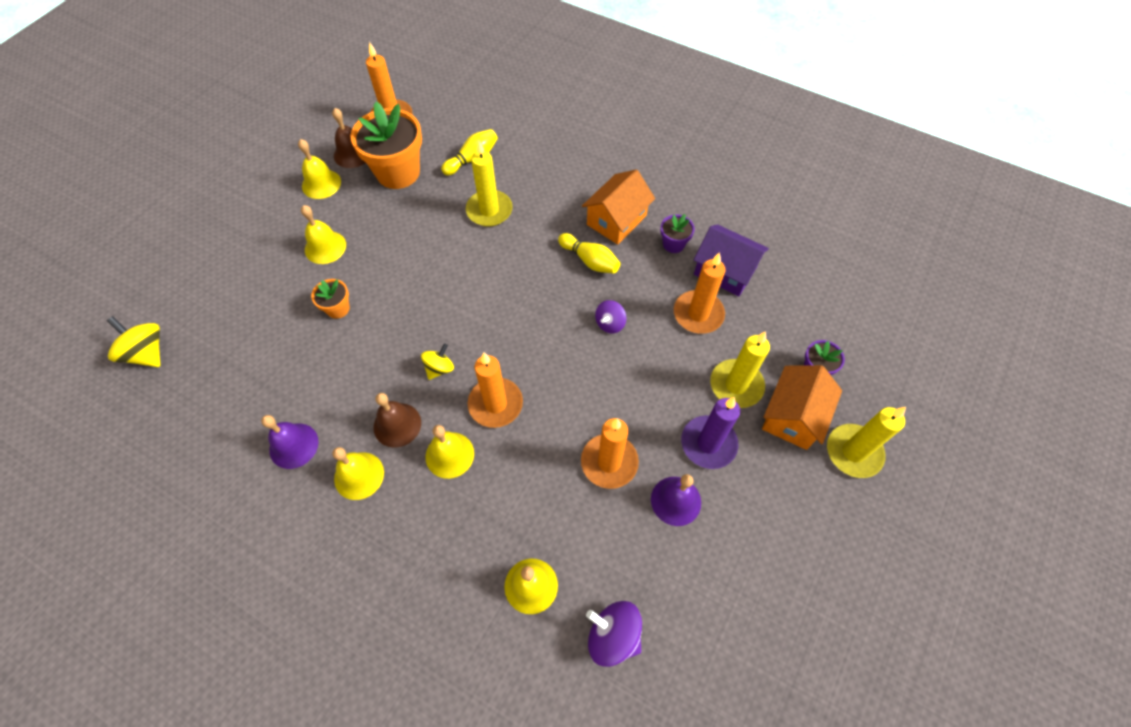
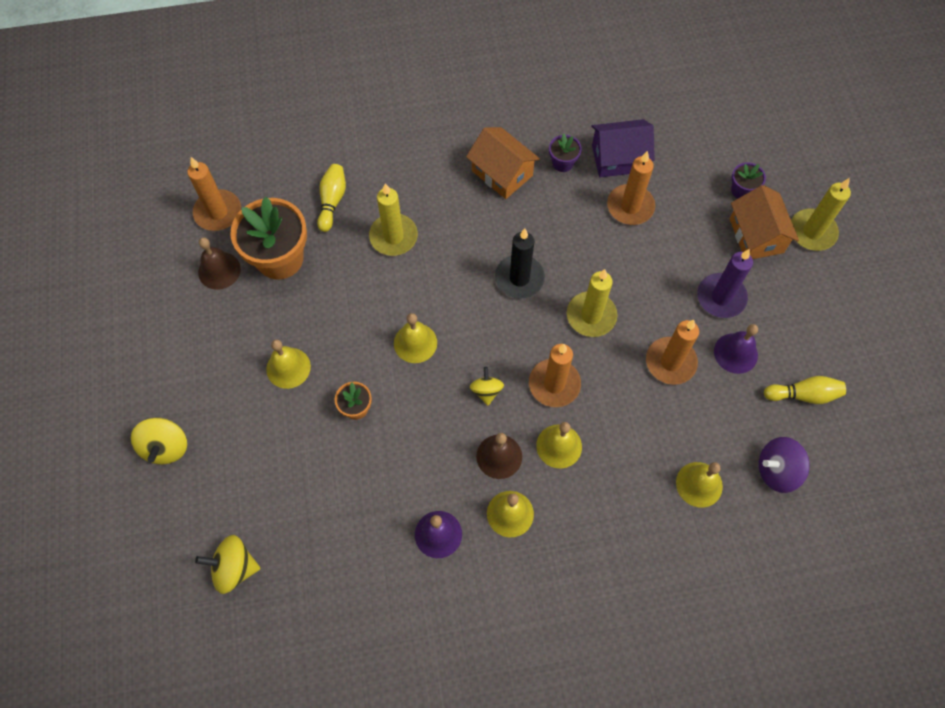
camera: 40 degrees left, 5 degrees up
(198, 241) = (166, 447): none -> yellow spinning top
(321, 184) = (221, 317): yellow bell -> yellow bell (415, 343)
(551, 304) = (519, 278): none -> black candle
(590, 260) = (514, 221): yellow bowling pin -> yellow bowling pin (803, 395)
(610, 323) = (576, 261): purple spinning top -> none
(616, 220) = (502, 173): orange house -> orange house turned 45 degrees counterclockwise
(736, 385) = (702, 241): yellow candle -> yellow candle (591, 316)

